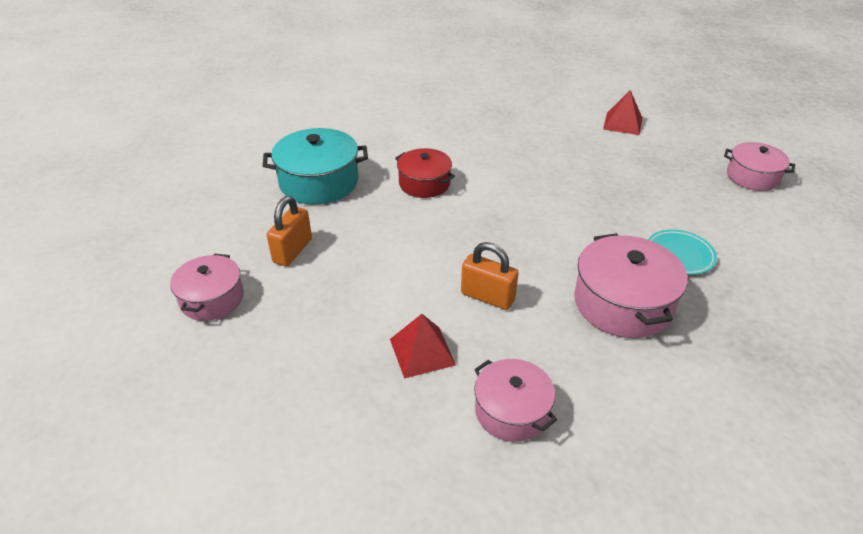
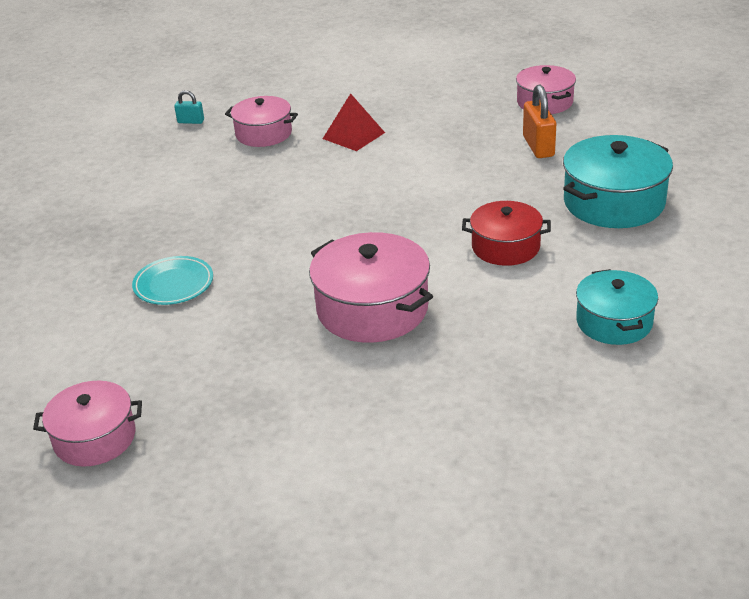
camera: 150 degrees right, 5 degrees down
(422, 124) = (614, 322): none -> turquoise pot
(487, 297) = (336, 181): orange padlock -> none
(590, 496) = (191, 121): none -> turquoise padlock
(622, 123) = (330, 465): red pyramid -> none
(622, 303) = (215, 221): pink pot -> pink pot (372, 309)

